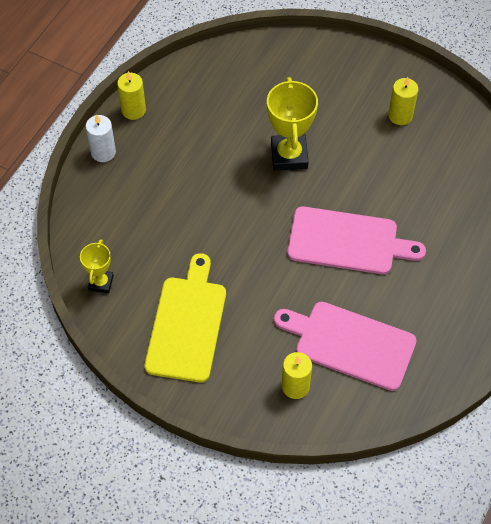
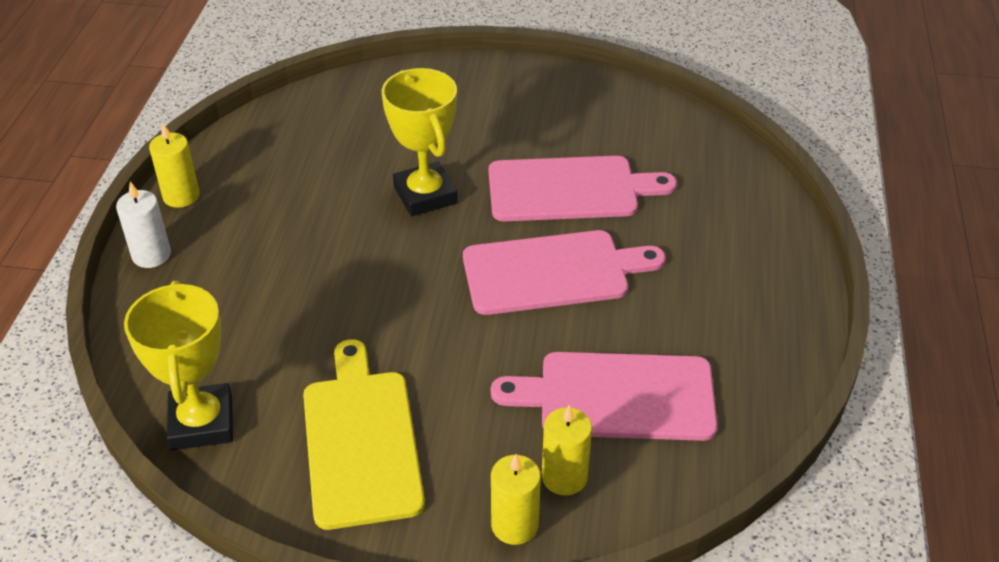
camera: 20 degrees left, 15 degrees down
(101, 283) = (202, 423): yellow trophy -> yellow trophy, size x1.74
(386, 179) = (569, 189): none -> pink cutting board
(400, 115) = (552, 119): yellow candle -> yellow candle (514, 525)

